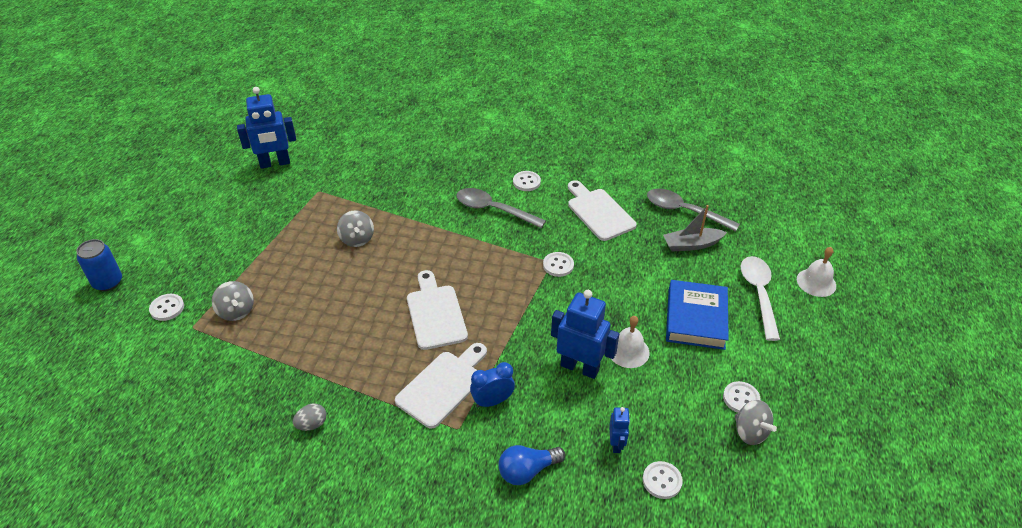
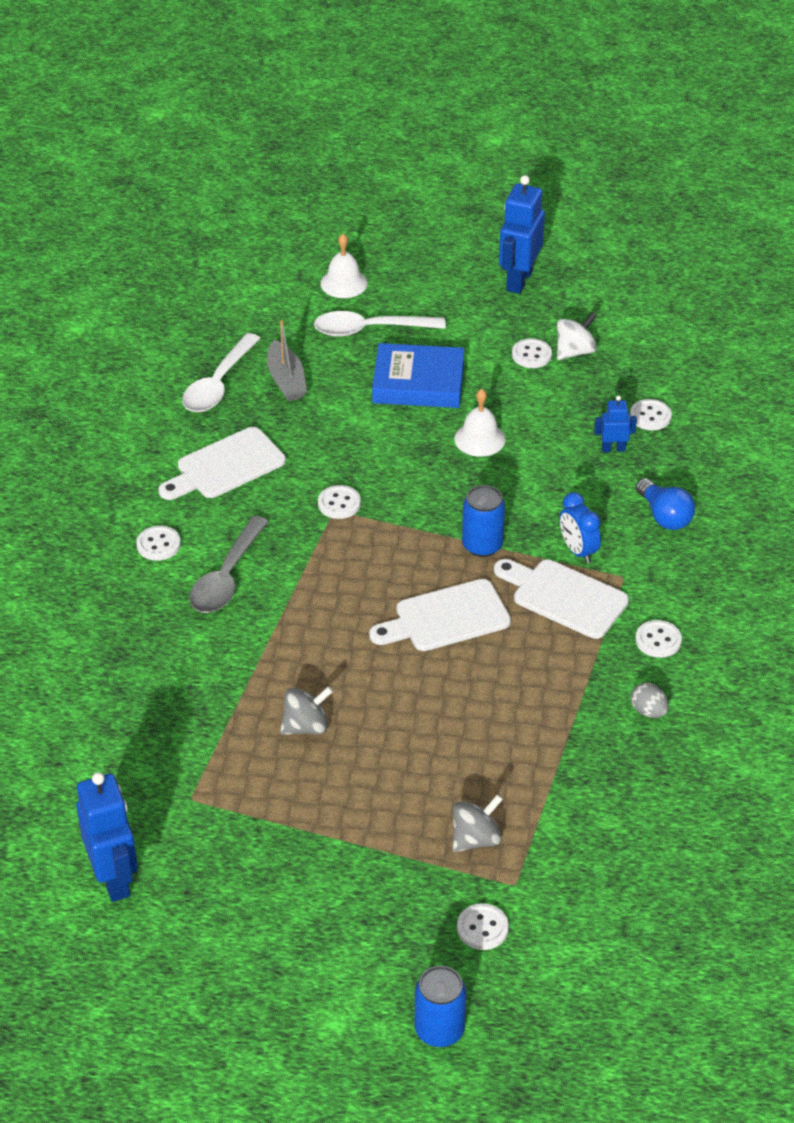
camera: 95 degrees left, 0 degrees up
(383, 442) = (658, 640): none -> white button
(506, 341) = (482, 545): none -> blue can
(580, 367) = (512, 479): blue robot -> blue robot (519, 280)
(684, 211) = (218, 384): grey spoon -> white spoon
(750, 432) = (575, 351): grey spinning top -> white spinning top

